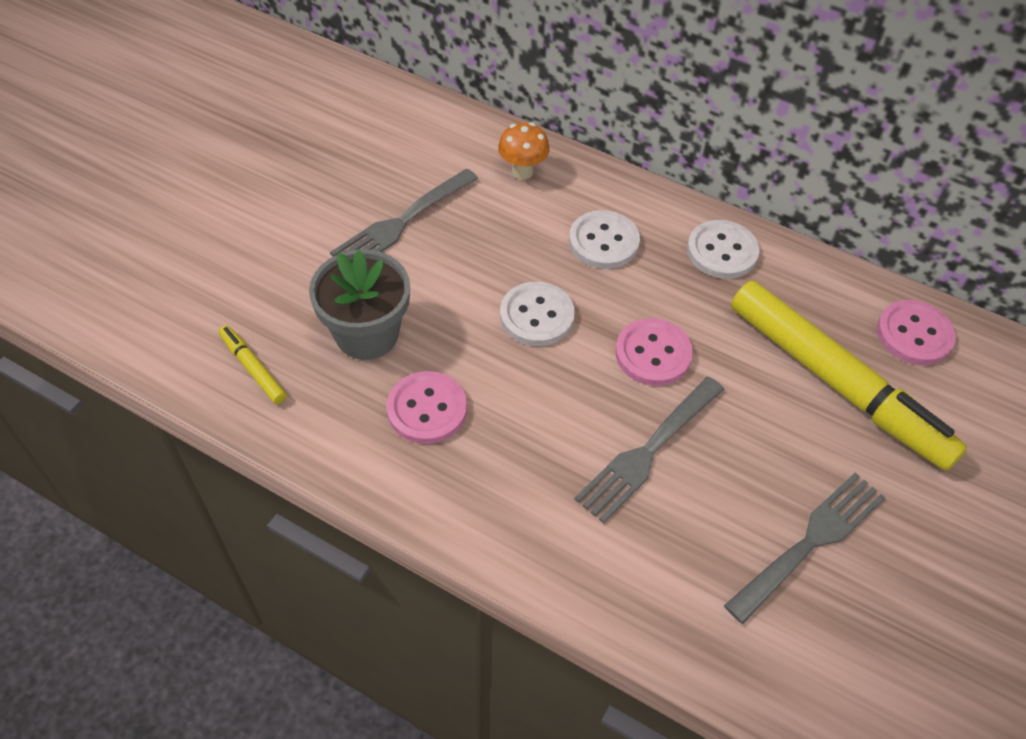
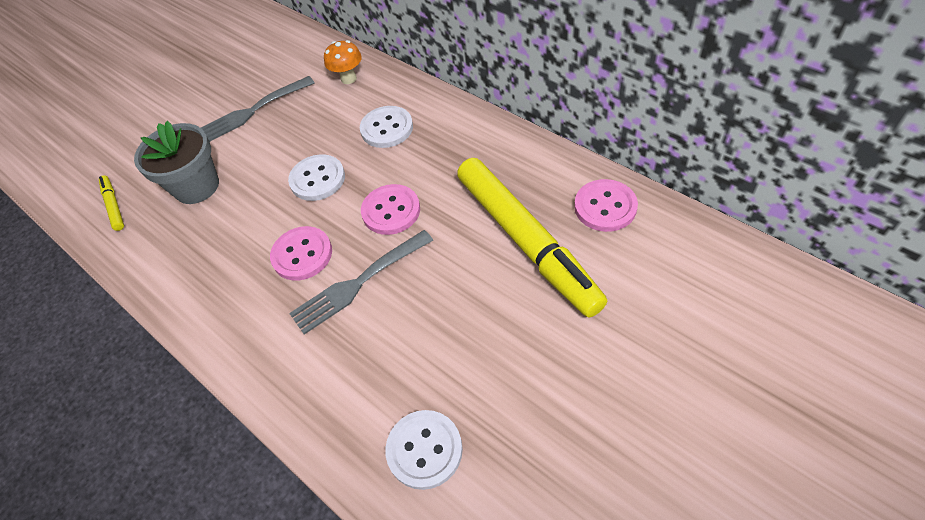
camera: 20 degrees right, 0 degrees up
(427, 409) = (214, 241): pink button -> pink button (302, 254)
(722, 251) = (473, 138): white button -> white button (424, 450)
(810, 542) = (458, 365): grey fork -> none

